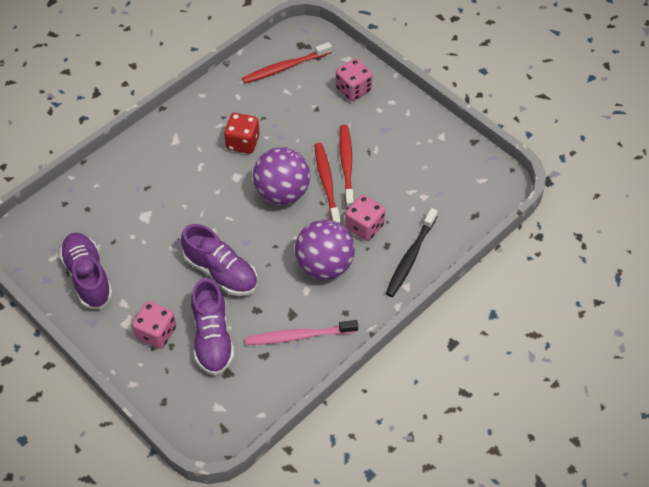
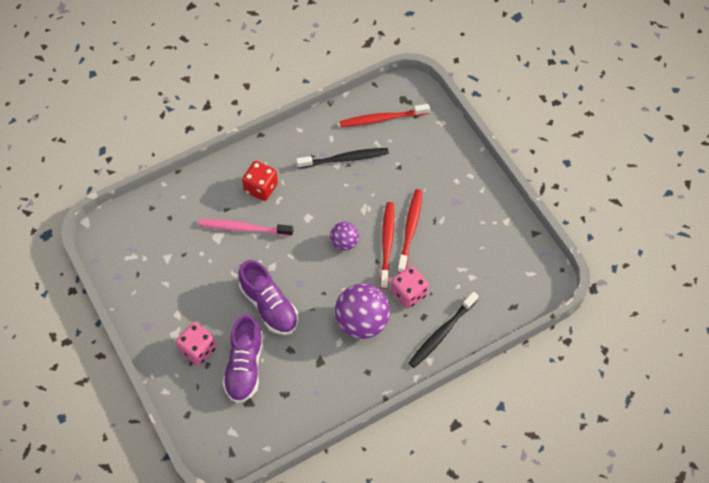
camera: 15 degrees right, 5 degrees up
(88, 277) = (153, 282): purple shoe -> none
(243, 142) = (323, 185): red dice -> red dice (261, 188)
(258, 112) = (345, 159): none -> black toothbrush
(282, 192) = (344, 242): purple ball -> purple ball, size x0.55
(298, 336) = (319, 384): pink toothbrush -> pink toothbrush (243, 228)
(353, 89) = (438, 155): pink dice -> none

